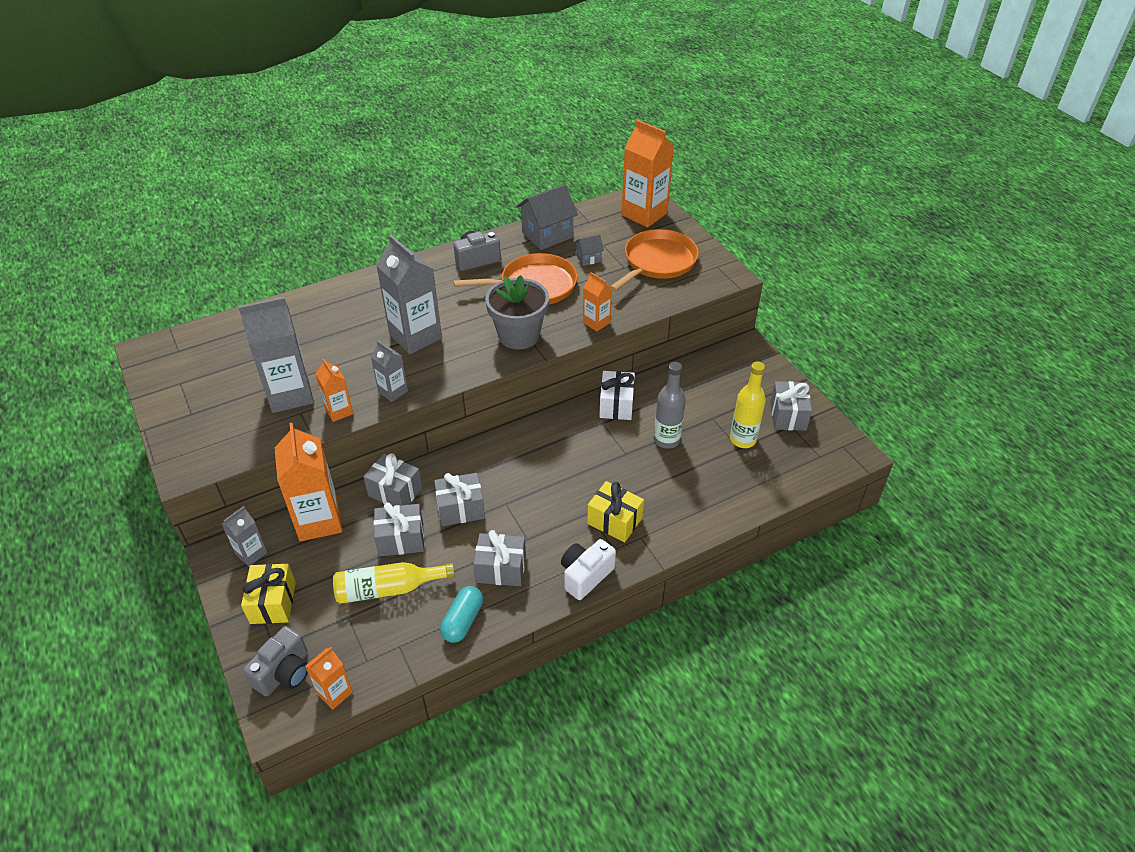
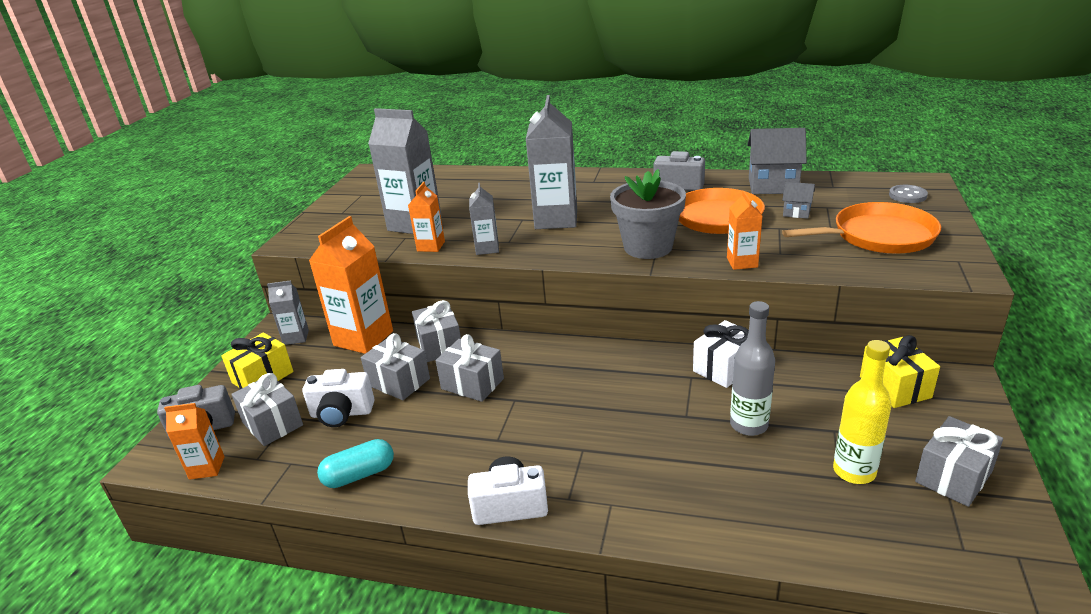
camera: 45 degrees right, 15 degrees down
(388, 589) = (342, 413): yellow bottle -> white camera
(501, 569) = (443, 451): grey gift -> grey gift (272, 424)
(614, 521) = (600, 472): yellow gift -> yellow gift (894, 387)
(644, 214) = (907, 195): orange carton -> grey button

